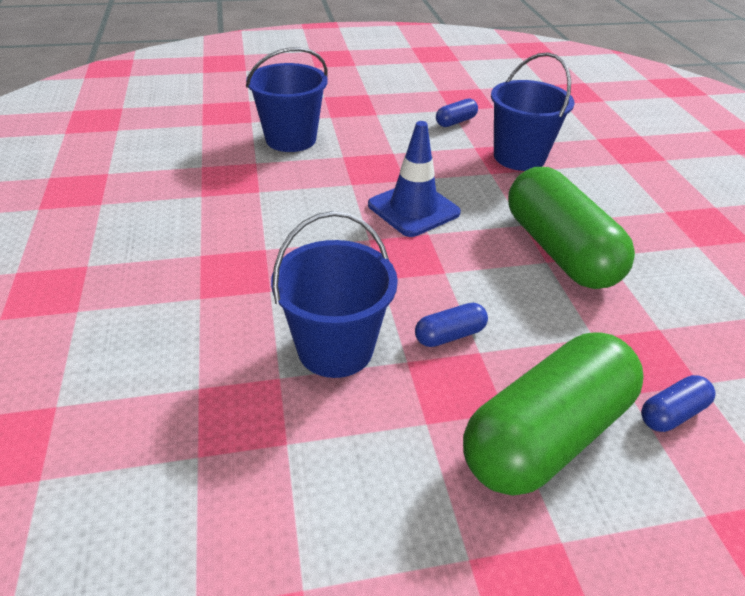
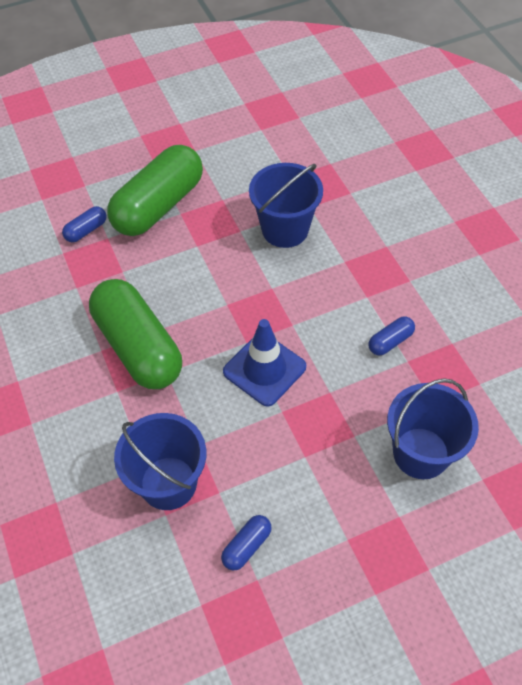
camera: 170 degrees right, 15 degrees up
(450, 335) = (216, 253): blue capsule -> blue capsule (390, 341)

